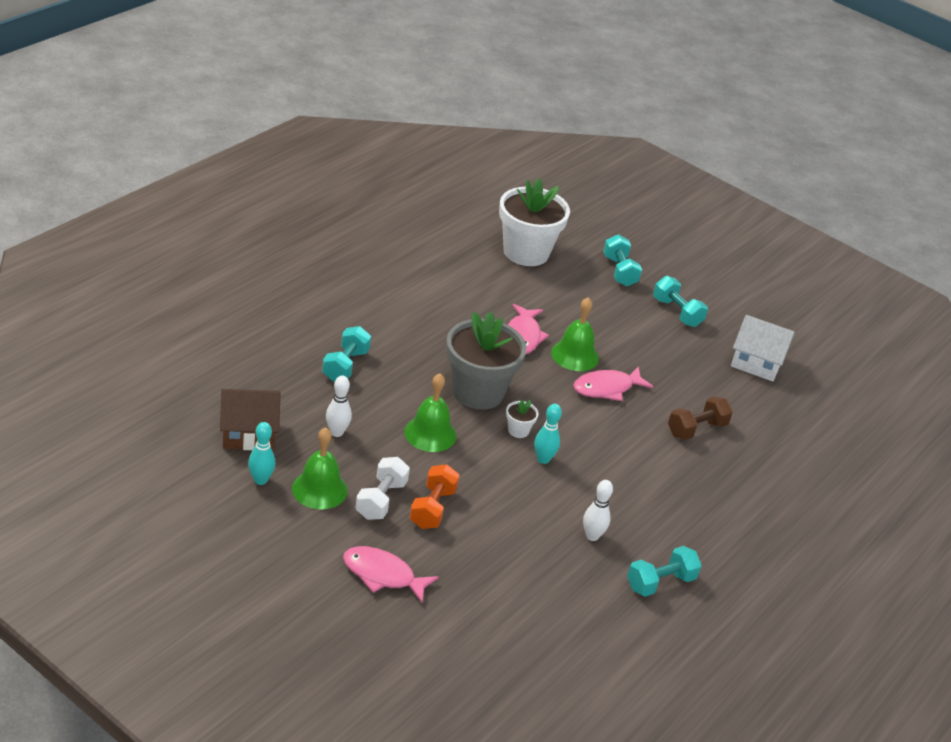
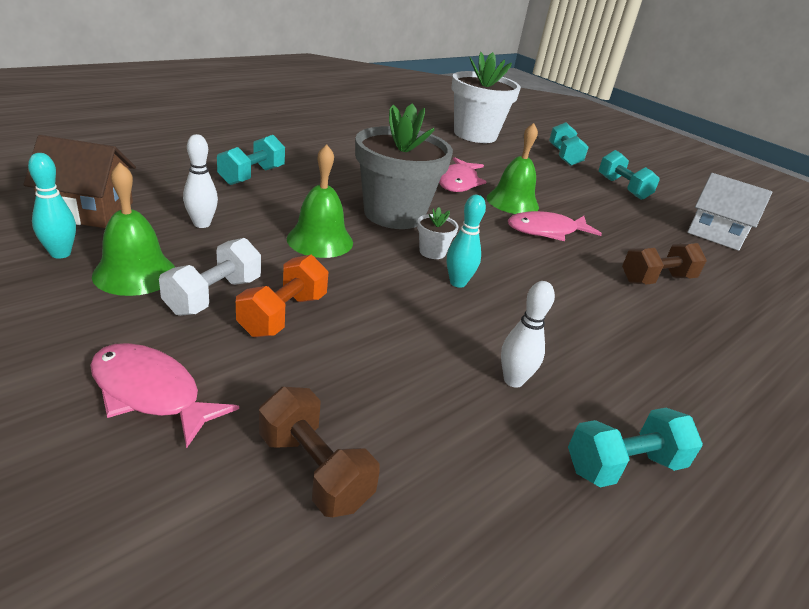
camera: 10 degrees right, 5 degrees down
(490, 606) = (314, 470): none -> brown dumbbell

